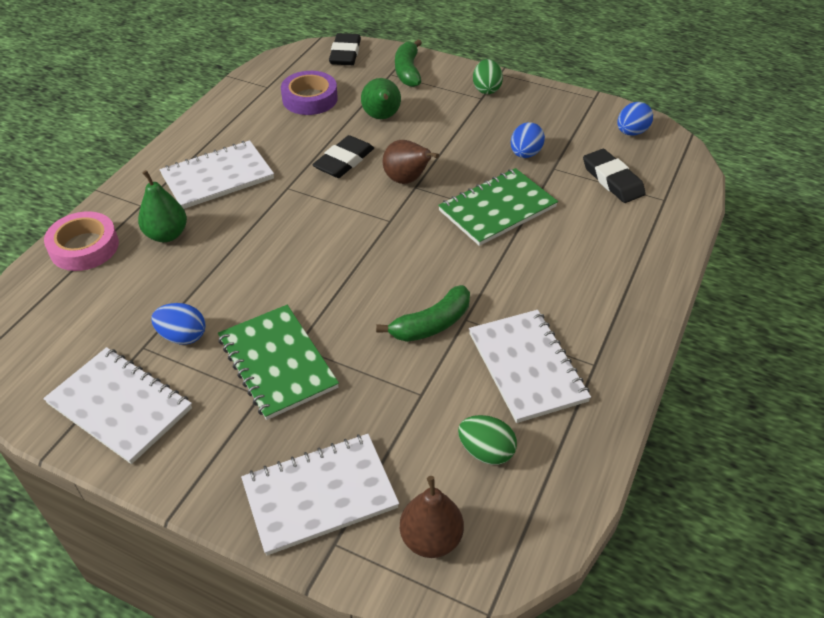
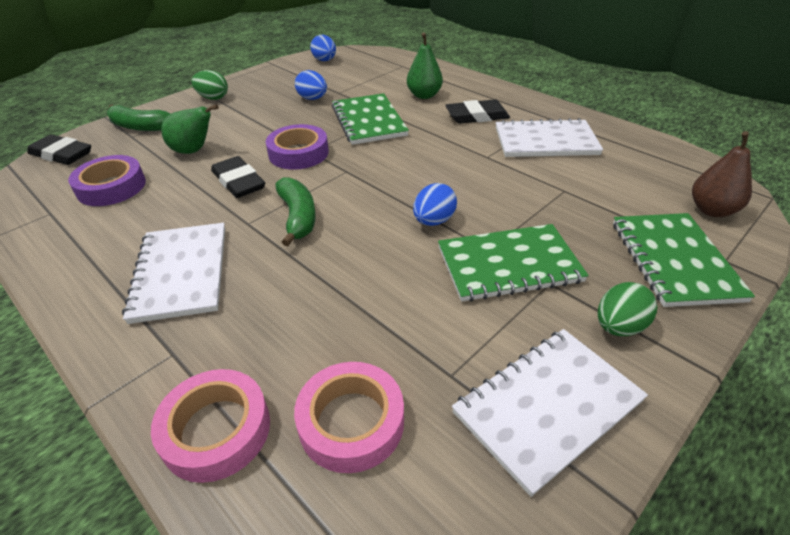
camera: 70 degrees left, 5 degrees down
(96, 305) = (351, 422): none -> pink tape
(167, 235) = (255, 331): green pear -> green pear (424, 95)
(183, 336) = (446, 334): blue egg -> blue egg (433, 221)
(320, 494) = (674, 260): white notebook -> green notebook
(407, 180) = (298, 153): brown pear -> purple tape
(431, 324) = (487, 172): green banana -> green banana (298, 217)
(486, 451) = (626, 172): green egg -> green egg (619, 326)
(612, 180) = (369, 76): black eraser -> black eraser (477, 116)

